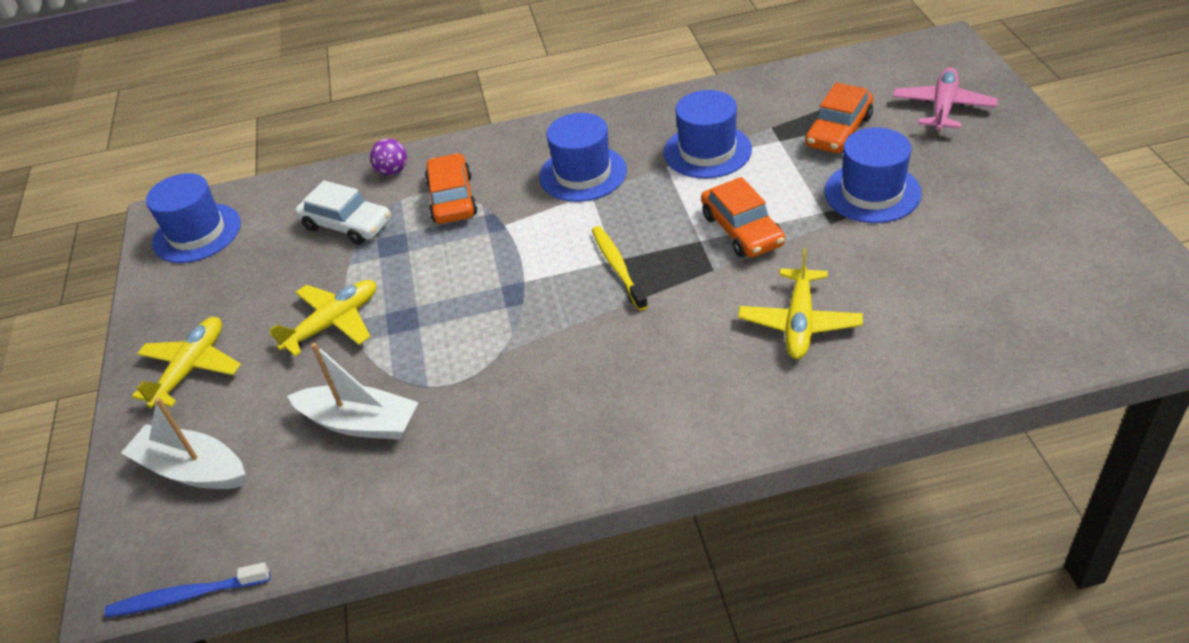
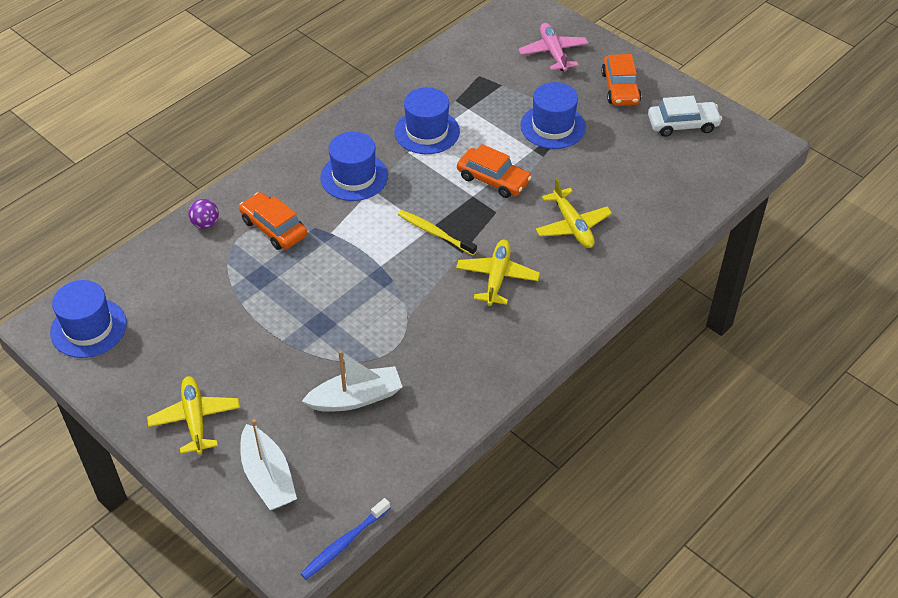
camera: 40 degrees left, 5 degrees up
(192, 469) = (268, 477): white boat -> white boat turned 105 degrees counterclockwise
(333, 323) = (271, 346): yellow plane -> yellow plane (497, 277)
(347, 225) = (210, 276): white car -> white car (682, 124)
(838, 131) = (501, 90): orange car -> orange car (620, 88)

